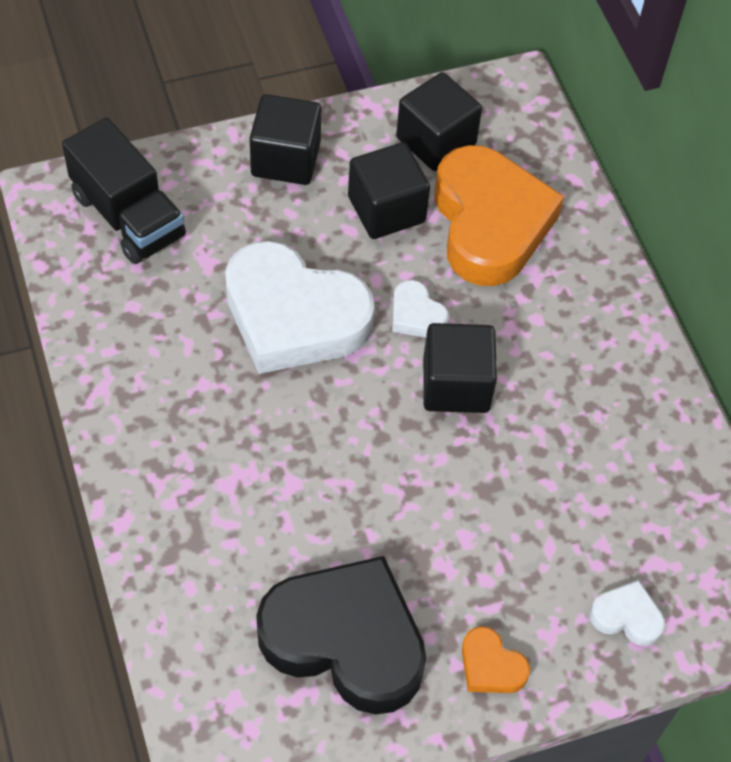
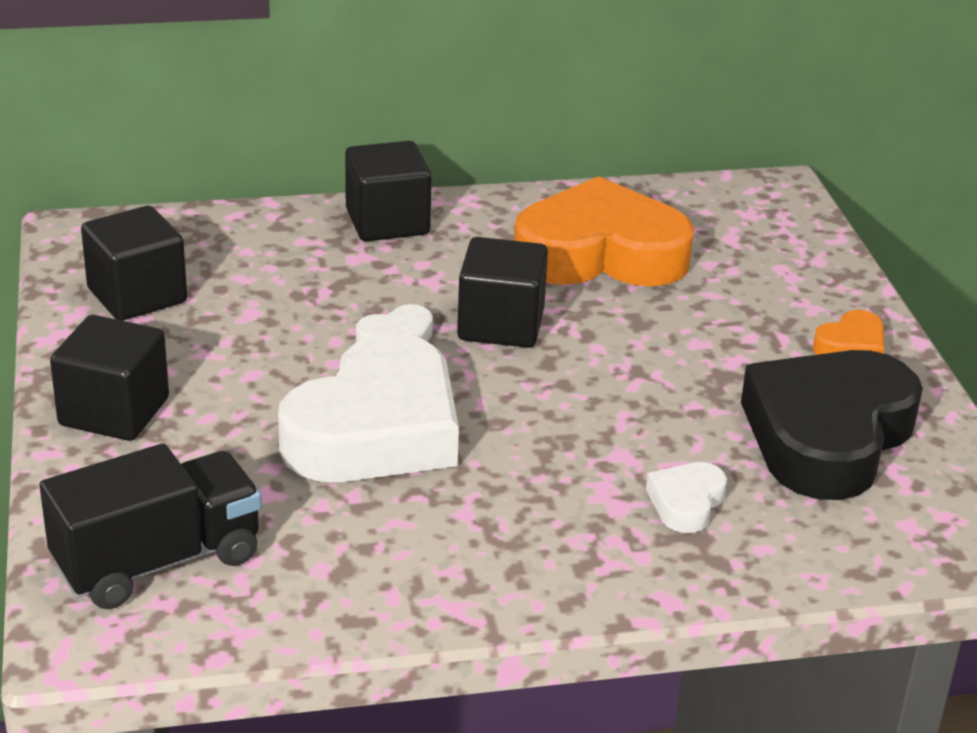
camera: 80 degrees left, 25 degrees down
(386, 209) = (230, 343): black cube -> black cube (387, 222)
(489, 223) = (278, 275): orange heart -> orange heart (600, 253)
(626, 617) = (790, 262): white heart -> white heart (686, 503)

